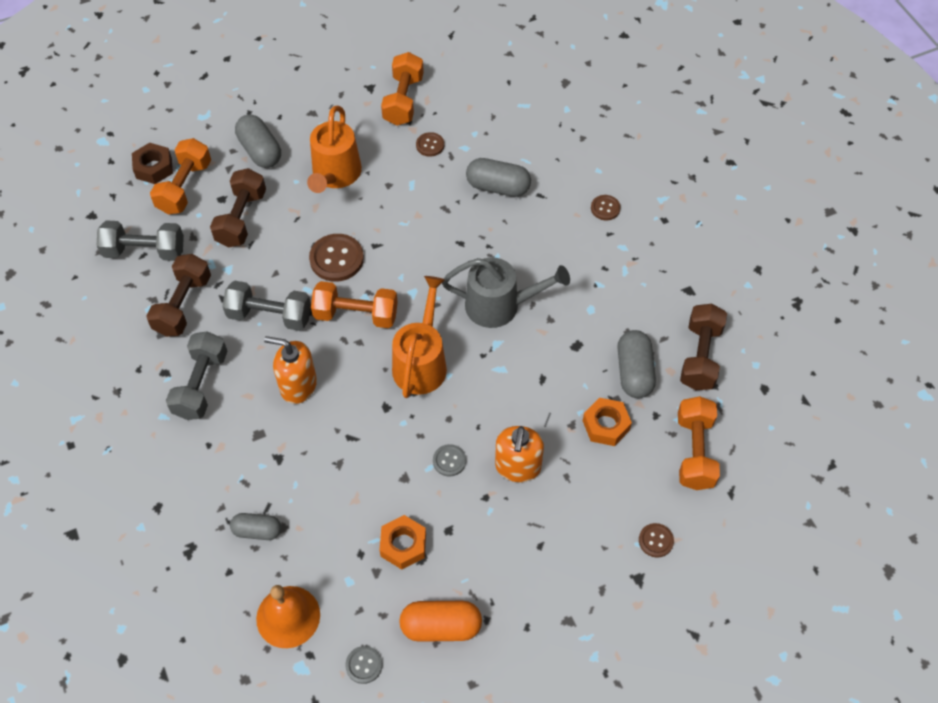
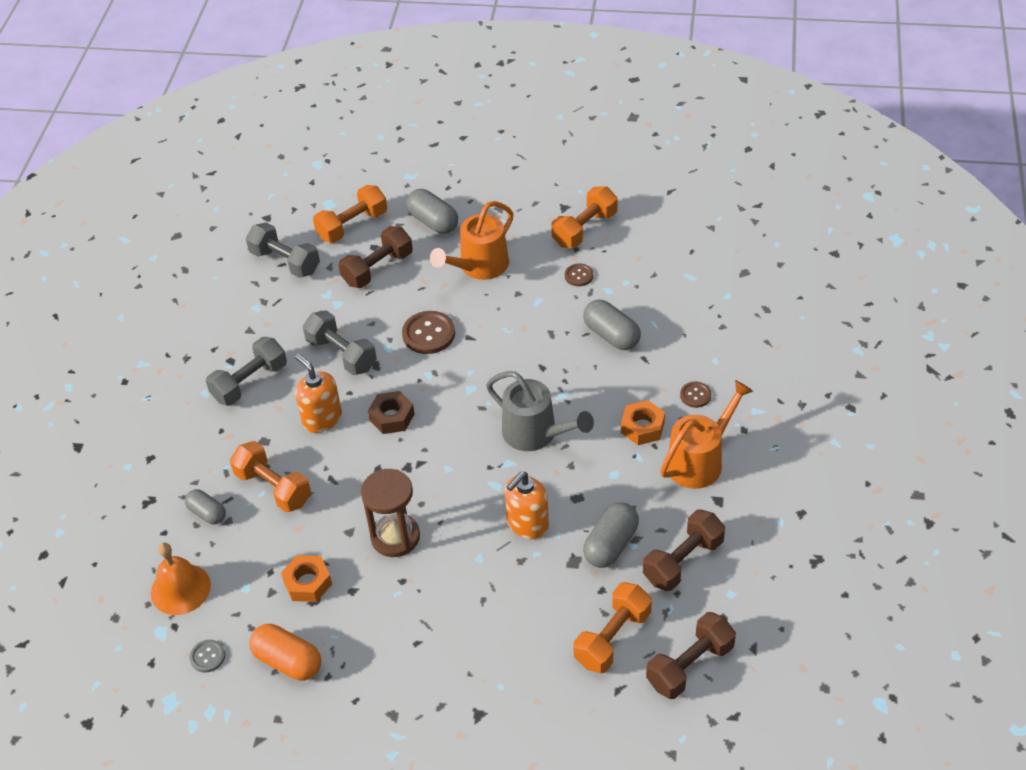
camera: 35 degrees right, 10 degrees down
(154, 168) = (340, 201): brown nut -> brown nut (392, 417)
(183, 305) = (282, 316): brown dumbbell -> brown dumbbell (690, 666)
(260, 151) = (433, 222): grey capsule -> grey capsule turned 45 degrees counterclockwise
(356, 315) = (410, 385): orange dumbbell -> orange dumbbell (273, 488)
(421, 362) = (433, 448): orange watering can -> orange watering can (700, 460)
(449, 461) = (395, 537): grey button -> brown hourglass
(518, 467) = (448, 570): orange soap dispenser -> orange soap dispenser (527, 524)
(606, 425) = (550, 576): orange nut -> orange nut (642, 427)
(656, 541) = (518, 692): brown button -> none

